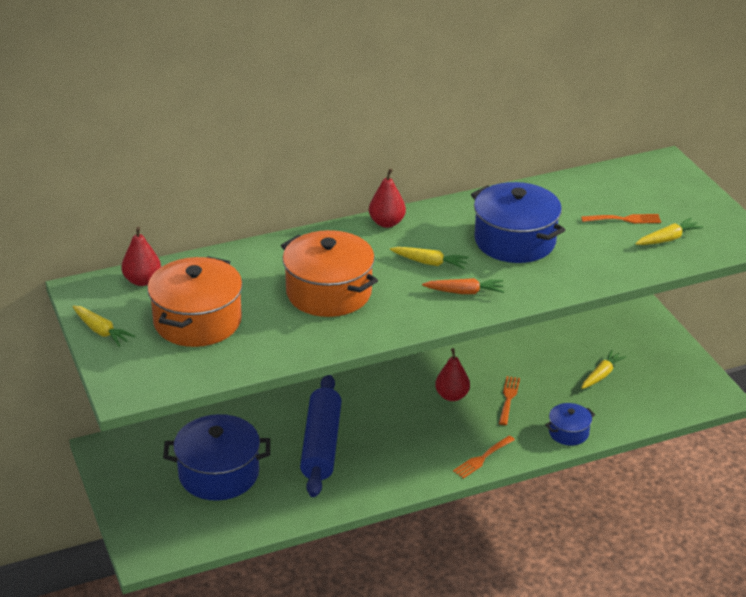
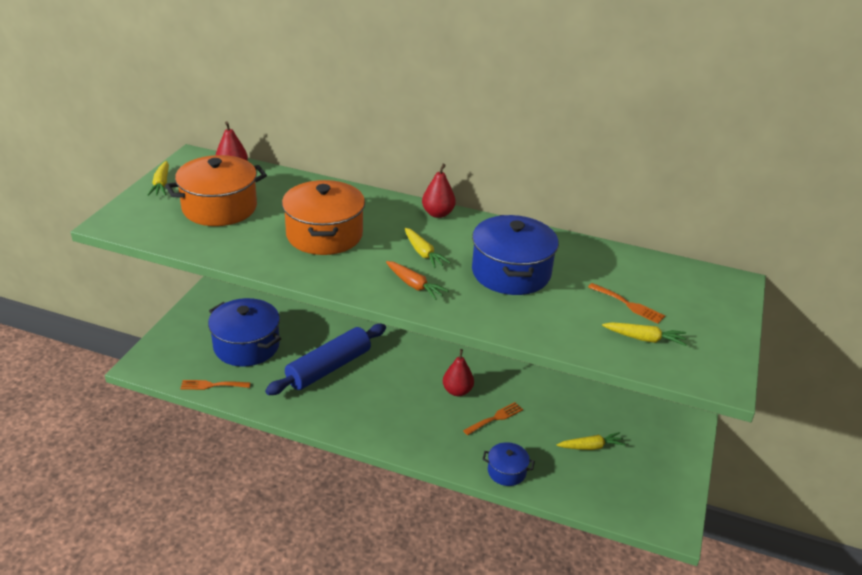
camera: 40 degrees right, 0 degrees up
(482, 458) = (418, 447): orange fork -> orange fork (212, 385)

